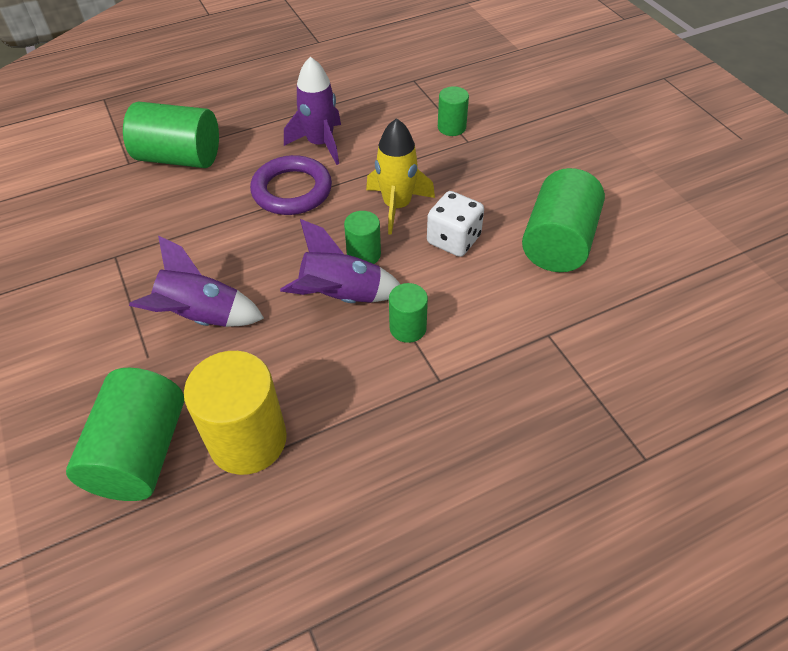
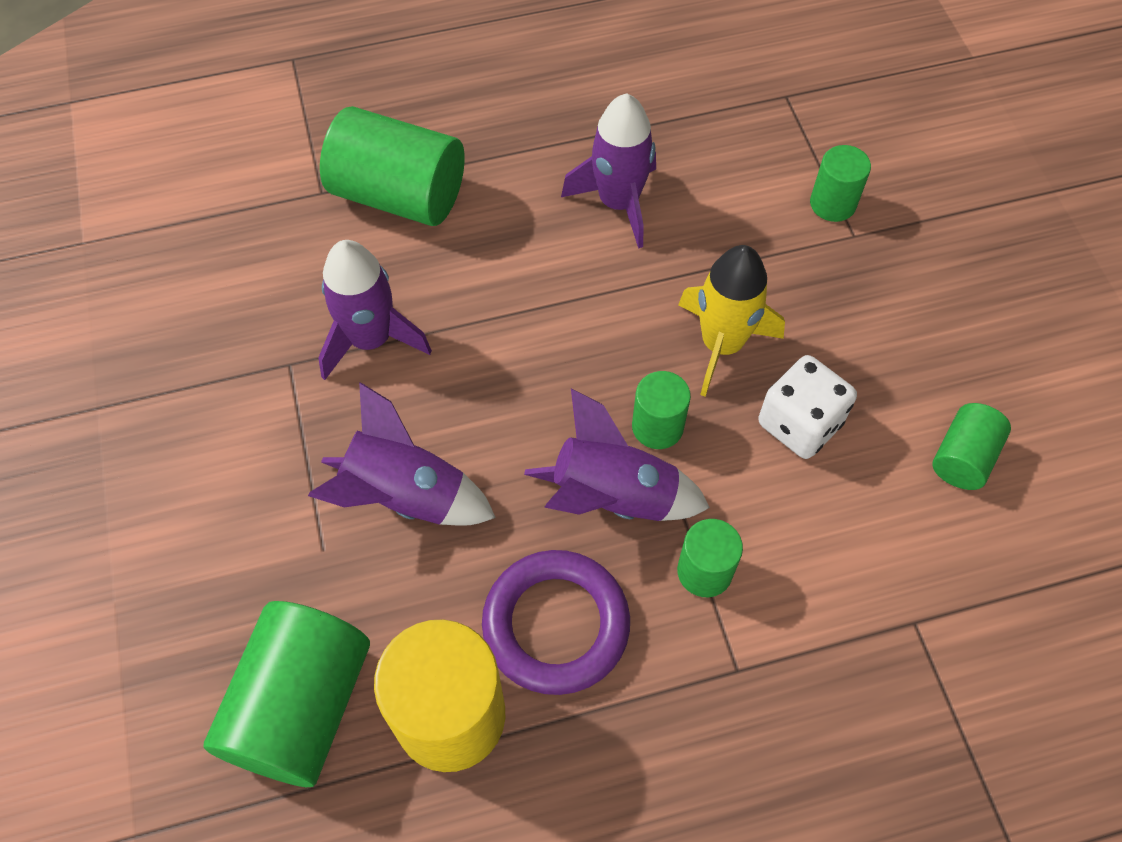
camera: 10 degrees right, 10 degrees up
(169, 235) = (371, 339): none -> purple rocket
(292, 190) = (563, 287): purple ring -> purple ring (556, 625)
(558, 242) = (962, 457): green cylinder -> green cylinder, size x0.53

